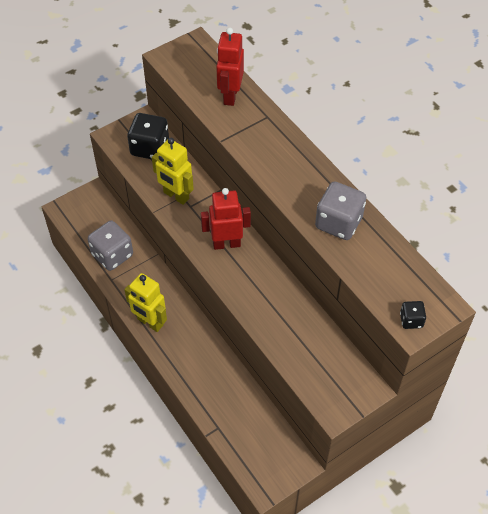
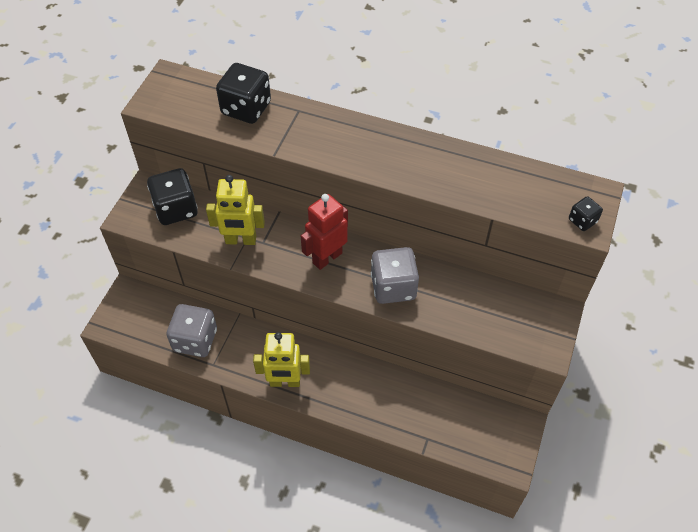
camera: 35 degrees left, 0 degrees up
(230, 95) = (246, 108): red robot -> black dice
(338, 223) = (447, 171): grey dice -> grey dice (393, 287)

